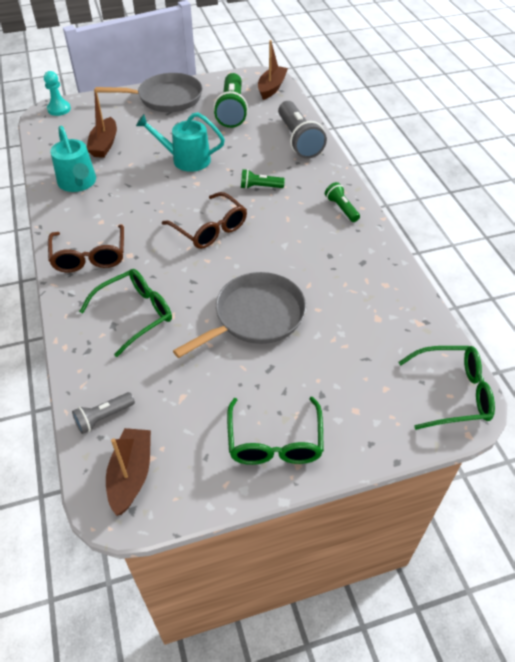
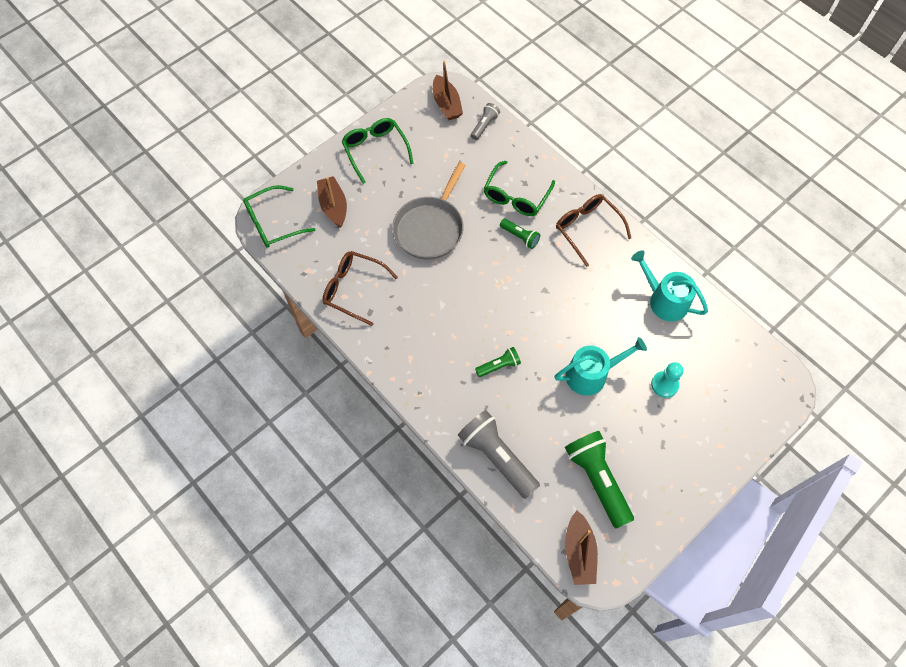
camera: 155 degrees right, 15 degrees up
(59, 109) = (780, 396): turquoise pawn -> turquoise pawn (664, 385)
(104, 145) = (685, 361): brown boat -> brown boat (333, 206)
(166, 98) = (684, 471): grey pan -> none
(210, 229) = (512, 295): brown glasses -> brown glasses (353, 289)
(341, 208) = (411, 369): green flashlight -> green flashlight (520, 237)

